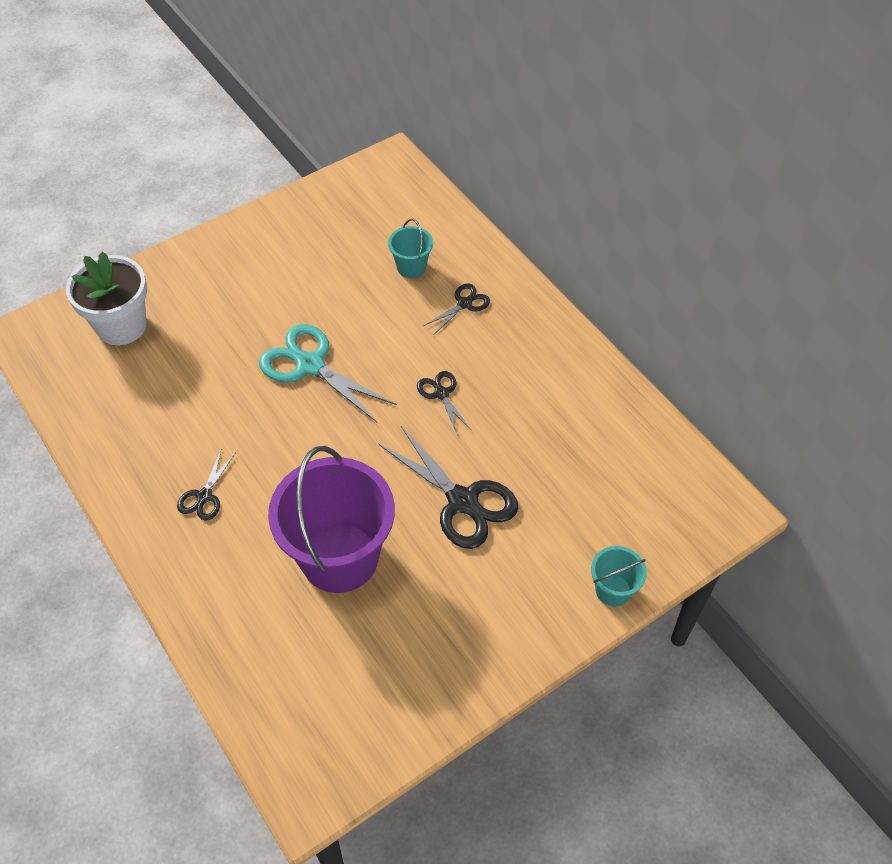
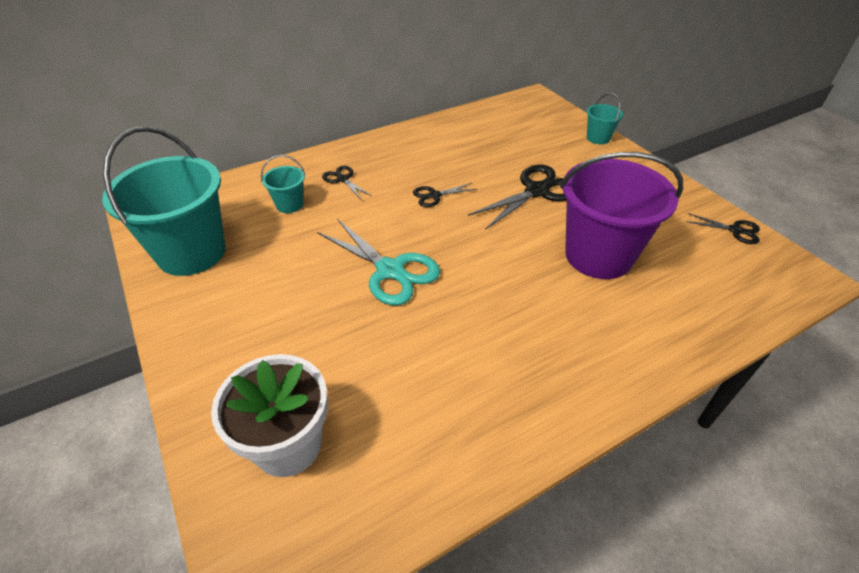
camera: 85 degrees left, 10 degrees down
(204, 496) = (546, 349): black scissors -> black scissors (735, 230)
(310, 365) = (390, 270): turquoise scissors -> turquoise scissors turned 90 degrees counterclockwise
(331, 213) = (191, 252): none -> turquoise bucket

